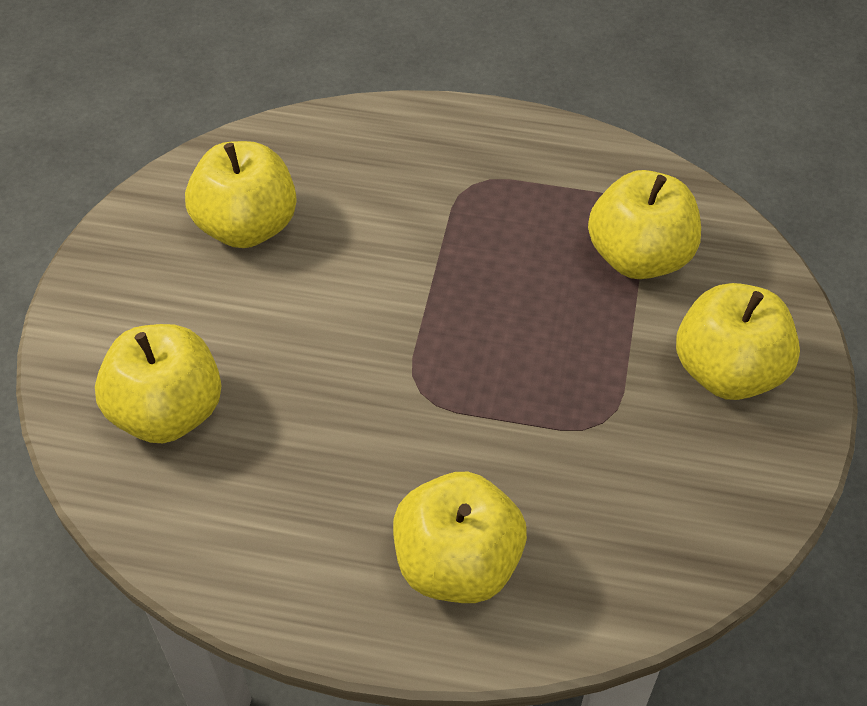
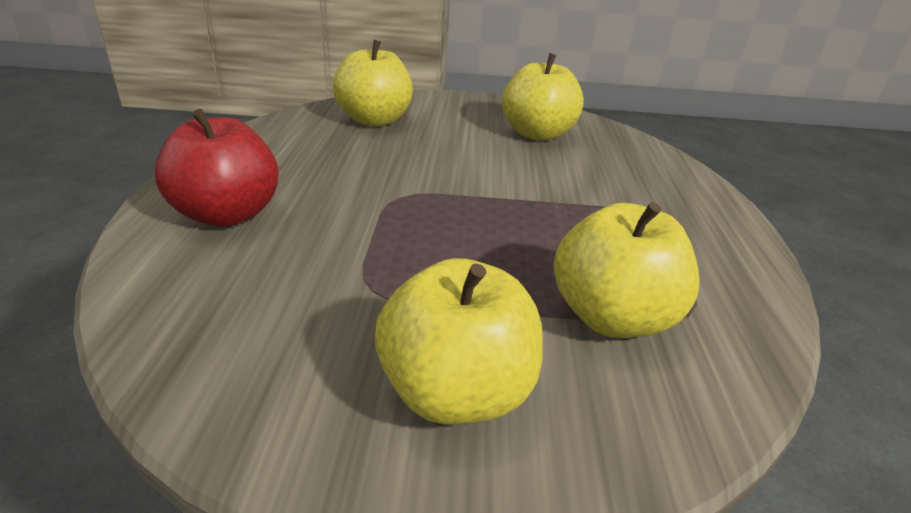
camera: 80 degrees right, 20 degrees down
(457, 564) = (227, 214): yellow apple -> red apple

